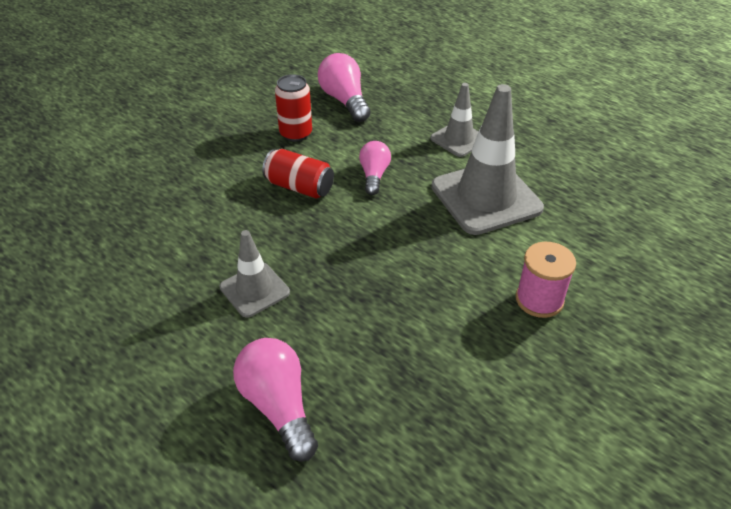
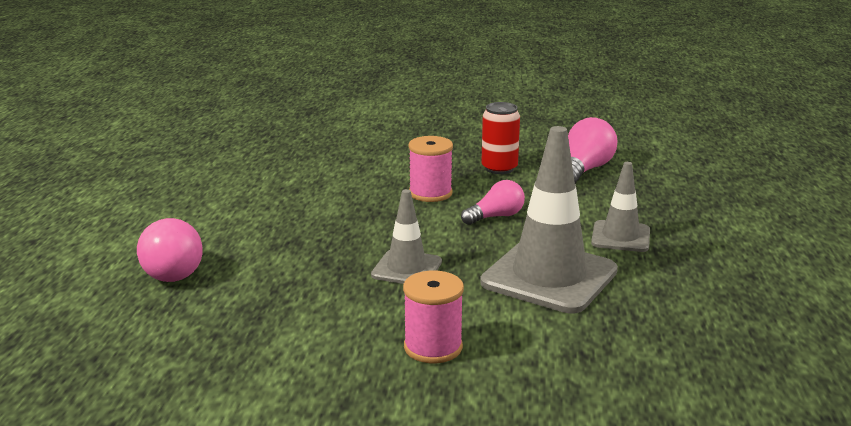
camera: 55 degrees right, 20 degrees down
(254, 290) = (283, 219): grey traffic cone -> grey traffic cone (407, 268)
(278, 406) = (171, 268): pink light bulb -> pink light bulb turned 135 degrees clockwise
(299, 187) = (430, 193): red can -> pink spool

